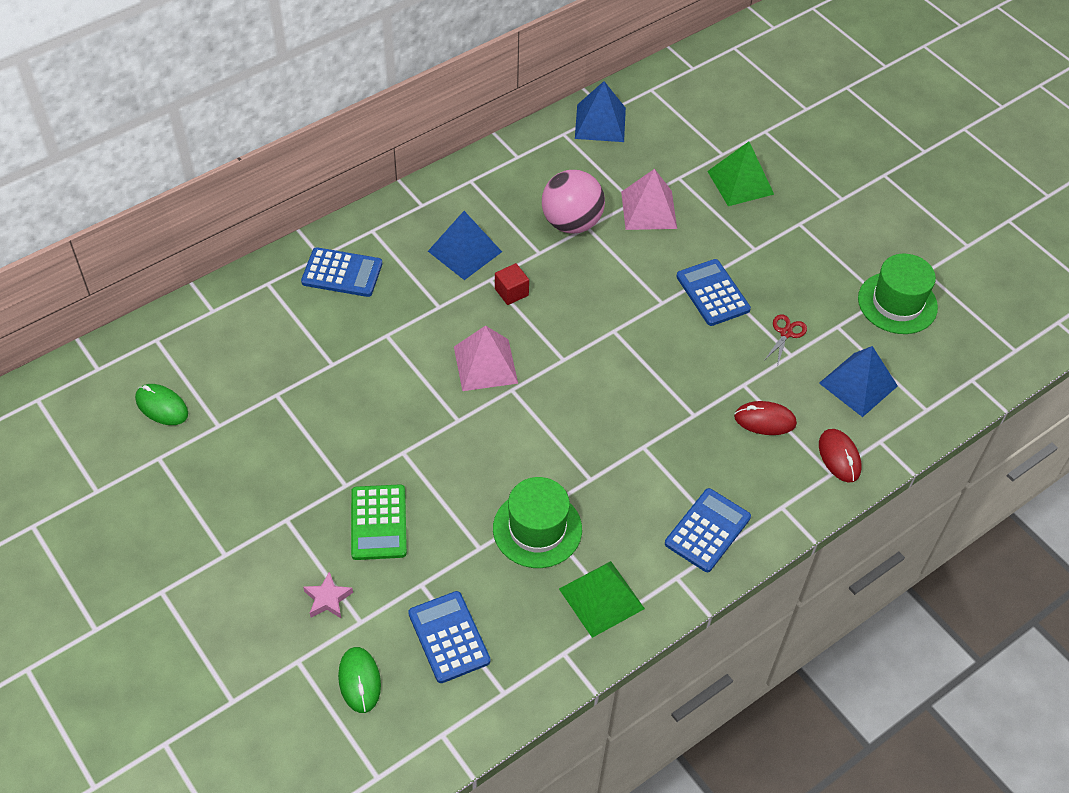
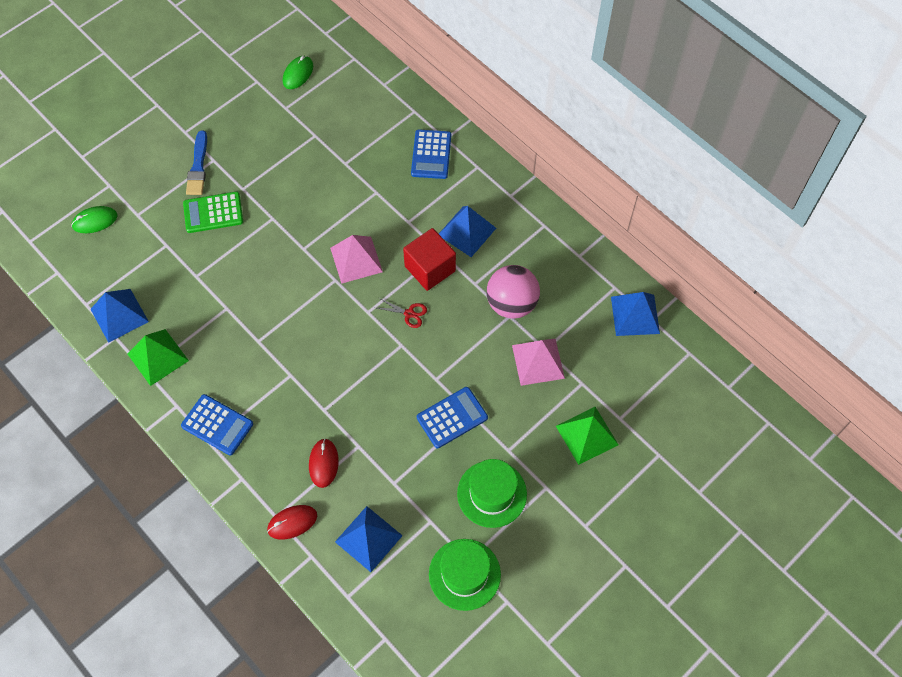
camera: 85 degrees right, 10 degrees up
(293, 539) = (198, 167): none -> blue brush
(327, 599) = (153, 193): pink star -> none
(449, 637) = (126, 267): blue calculator -> none
(511, 292) = (430, 268): red cube -> red cube, size x1.84
(528, 647) = (119, 315): none -> blue pyramid
(537, 529) = (213, 310): green hat -> green hat (492, 493)
(786, 333) = (416, 478): red scissors -> red scissors (409, 313)

